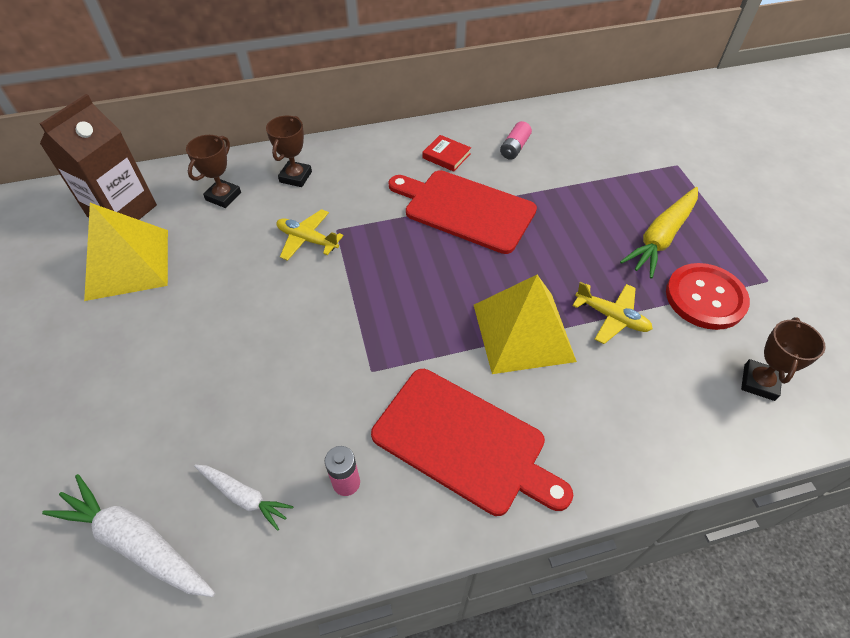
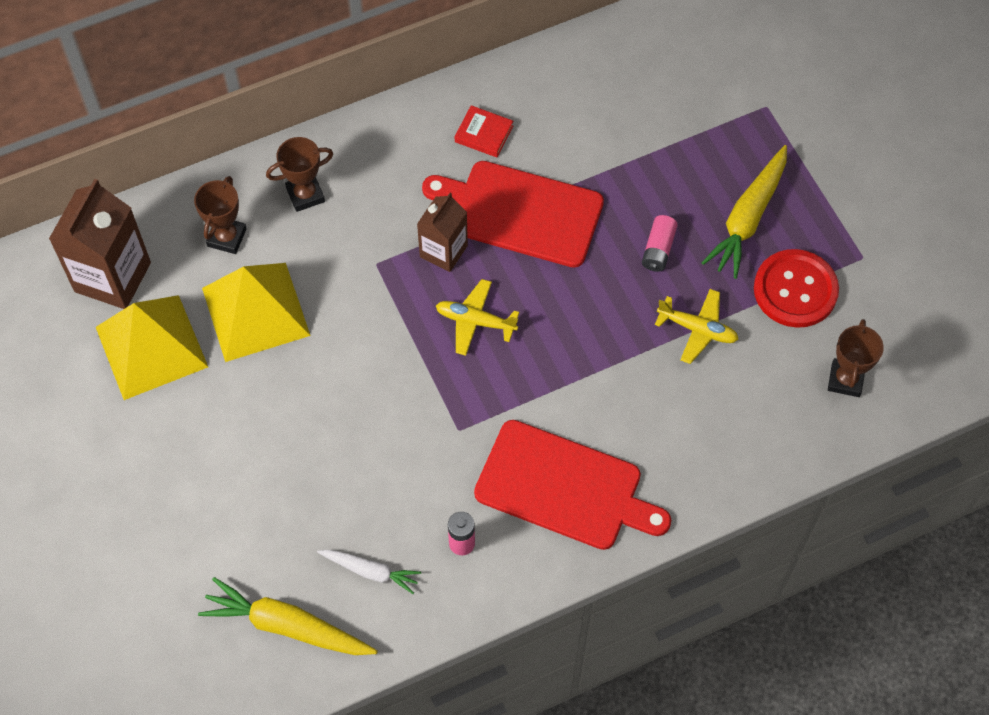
camera: 10 degrees left, 10 degrees up
(136, 542) = (287, 626): white carrot -> yellow carrot
(295, 177) = (305, 195): brown trophy -> brown trophy turned 60 degrees clockwise
(307, 240) = (347, 283): yellow plane -> yellow plane (475, 321)
(395, 228) = (443, 251): none -> brown carton
(514, 148) = (566, 108): pink battery -> pink battery (658, 249)
(523, 332) = (606, 361): yellow pyramid -> yellow pyramid (255, 311)

